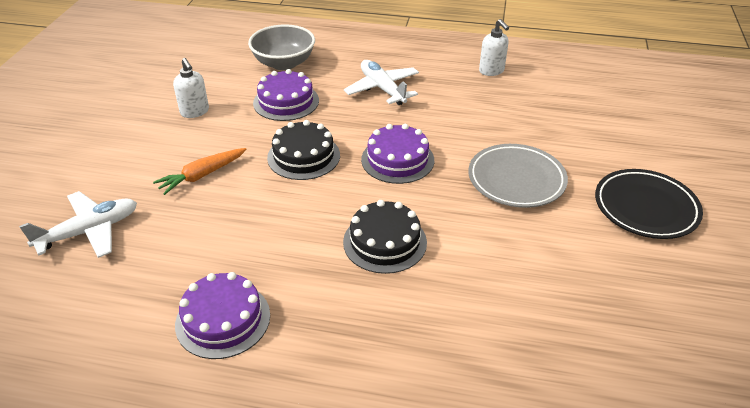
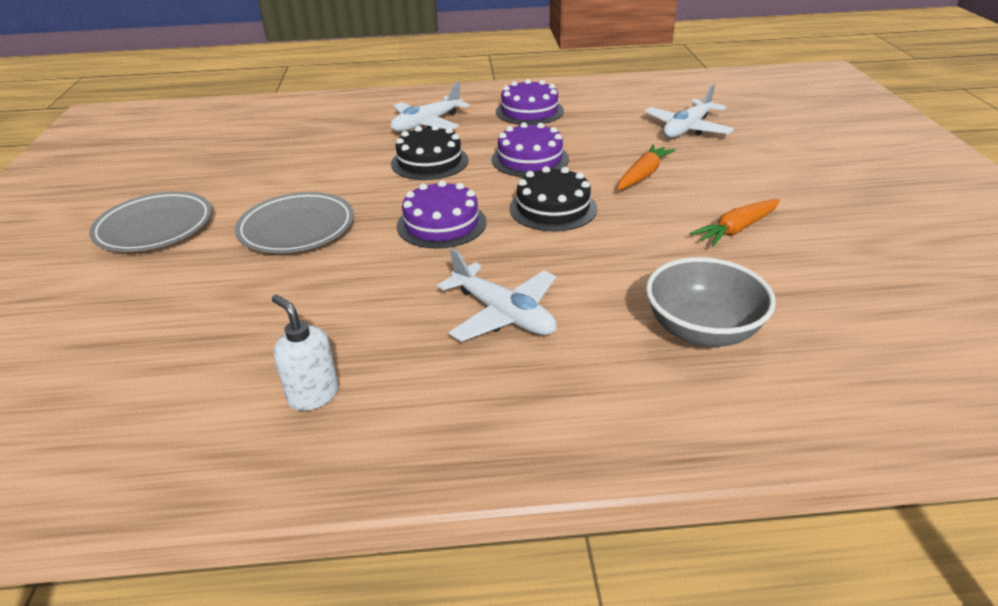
camera: 165 degrees right, 5 degrees down
(195, 112) = (736, 229): white soap dispenser -> orange carrot
(286, 102) = (633, 265): purple cake -> purple cake (530, 159)
(366, 324) = (427, 124): none -> white plane
(645, 208) = (155, 227): black plate -> grey plate

